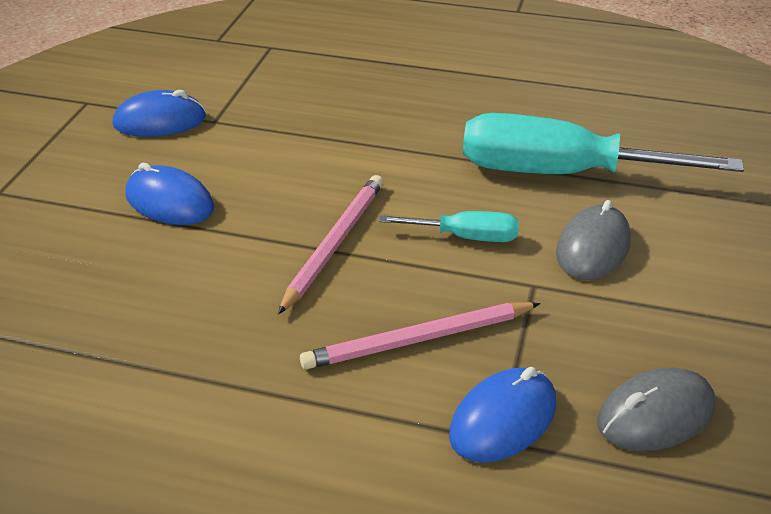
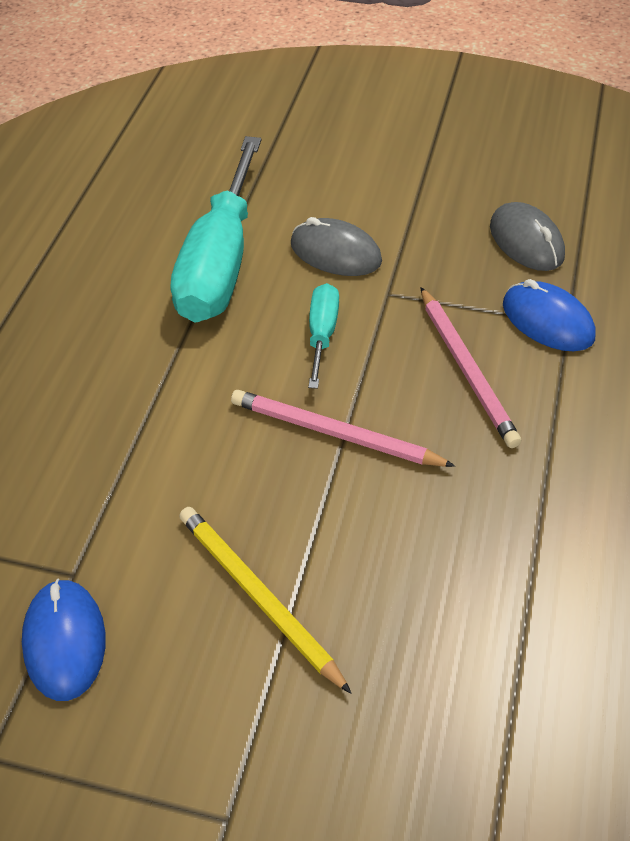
camera: 90 degrees left, 10 degrees up
(169, 202) = (258, 597): blue mouse -> yellow pencil

